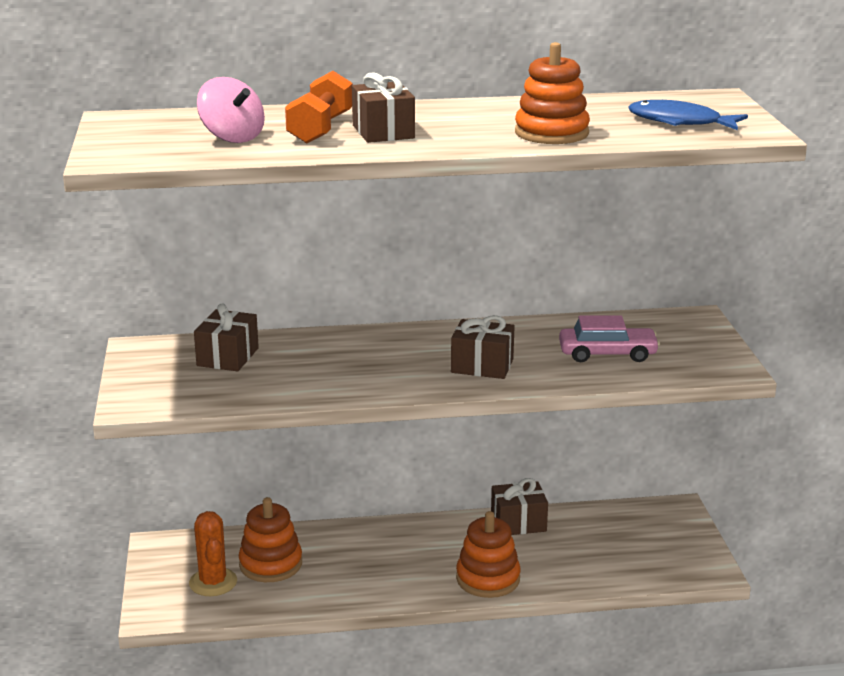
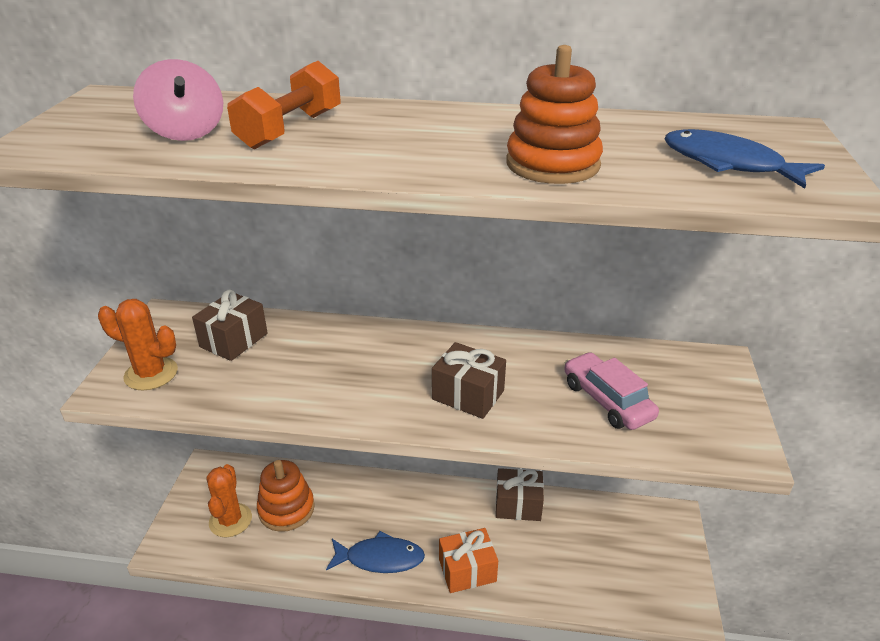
camera: 15 degrees right, 10 degrees up
(164, 390) = (151, 374): none -> orange cactus
(383, 132) = (354, 141): brown gift -> none
(394, 585) = (380, 558): none -> blue fish
(488, 579) = (467, 570): orange stacking toy -> orange gift
(607, 354) = (607, 400): pink car -> pink car turned 135 degrees counterclockwise

